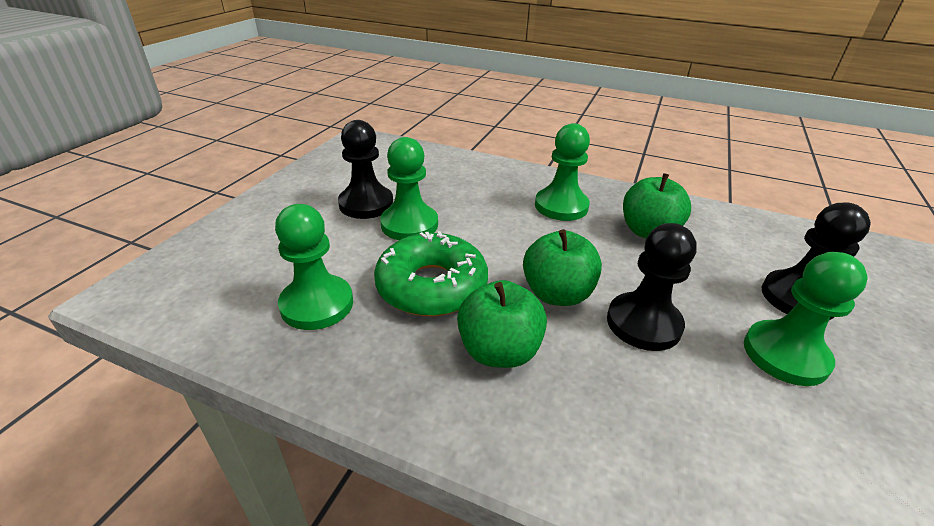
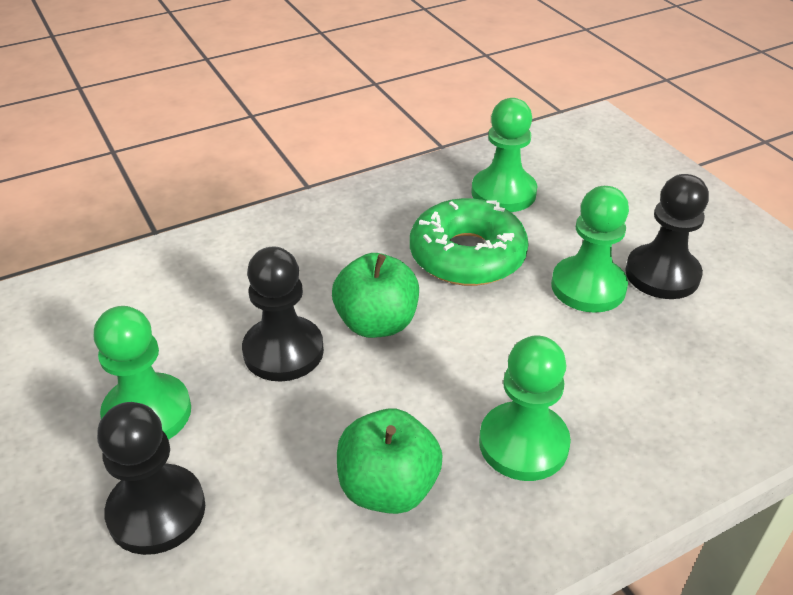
camera: 130 degrees right, 5 degrees up
(499, 351) = (356, 253): green apple -> none

